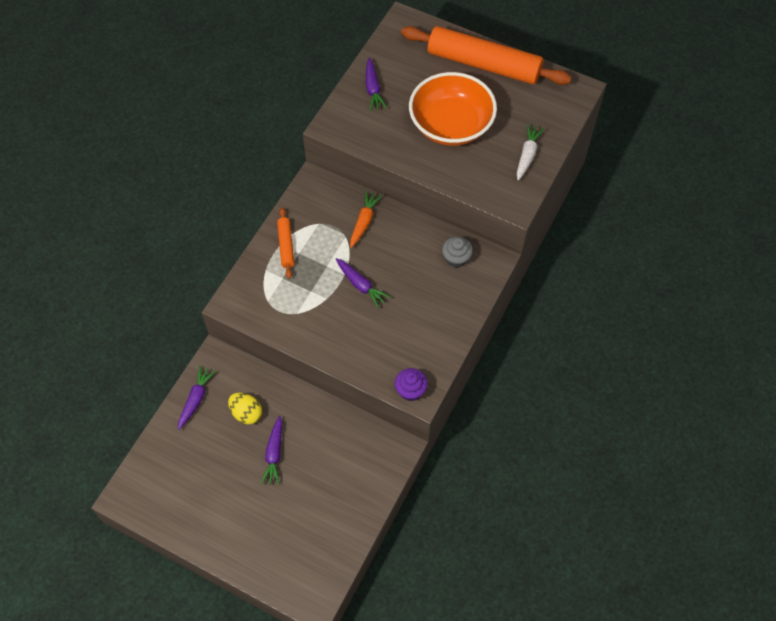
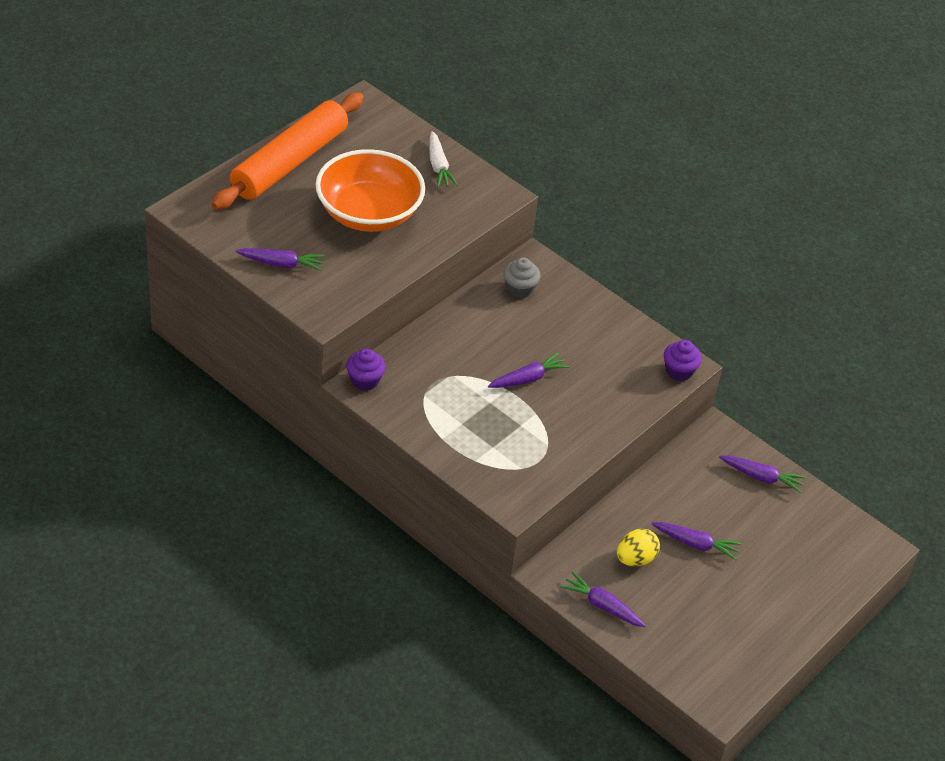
camera: 80 degrees left, 15 degrees down
(286, 245) = (446, 433): orange rolling pin -> none
(319, 184) = (365, 380): none -> purple cupcake
(361, 492) = (762, 477): none -> purple carrot
(364, 222) = (438, 353): orange carrot -> none
(527, 155) = (438, 166): white carrot -> white carrot turned 135 degrees counterclockwise

